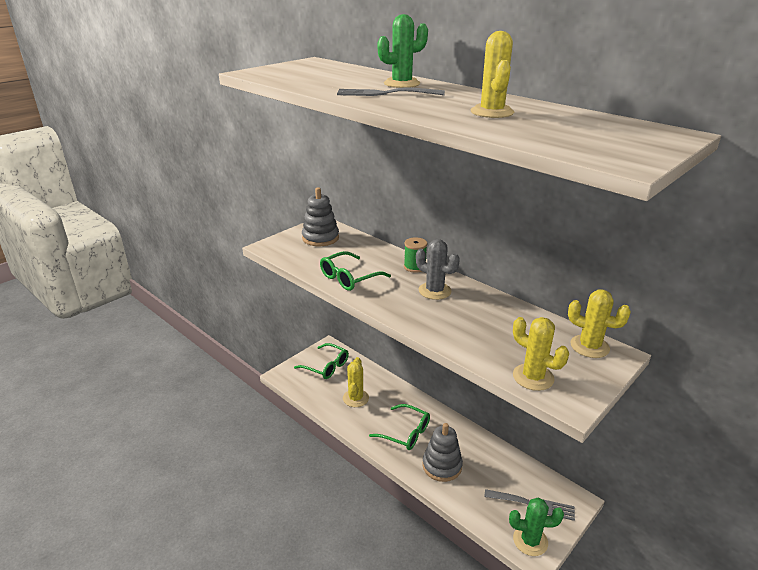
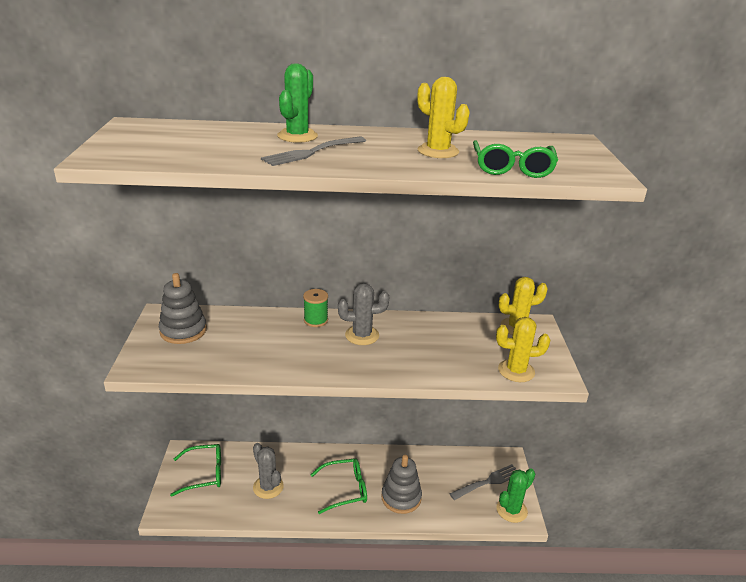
camera: 45 degrees left, 0 degrees up
(349, 278) = (273, 359): green glasses -> green glasses (512, 168)
(355, 398) = (268, 487): yellow cactus -> grey cactus

